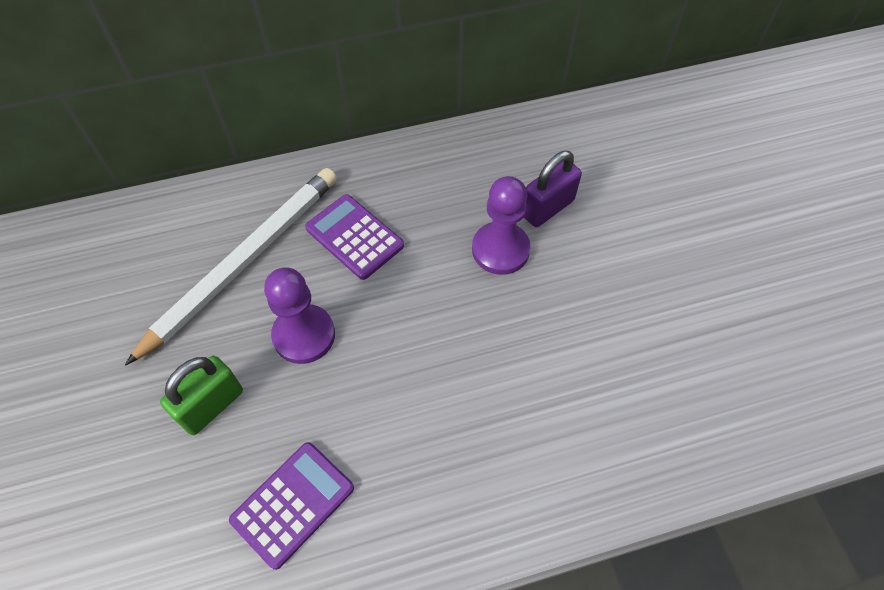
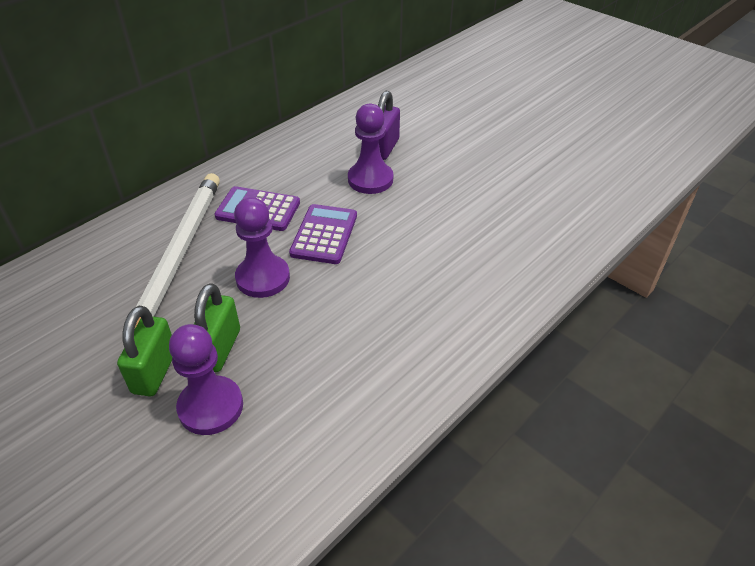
camera: 30 degrees left, 15 degrees down
(141, 401) = (155, 372): none -> green padlock
(164, 473) = (211, 407): none -> purple pawn
(293, 504) = (334, 377): purple calculator -> purple calculator (324, 235)

